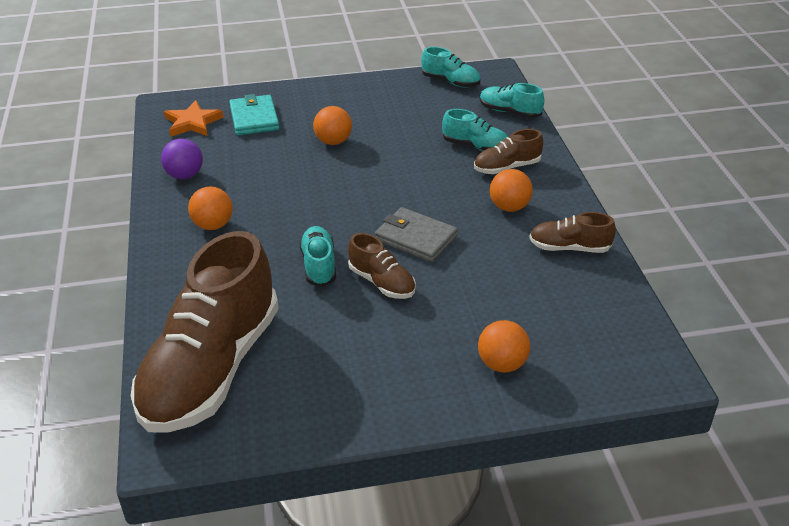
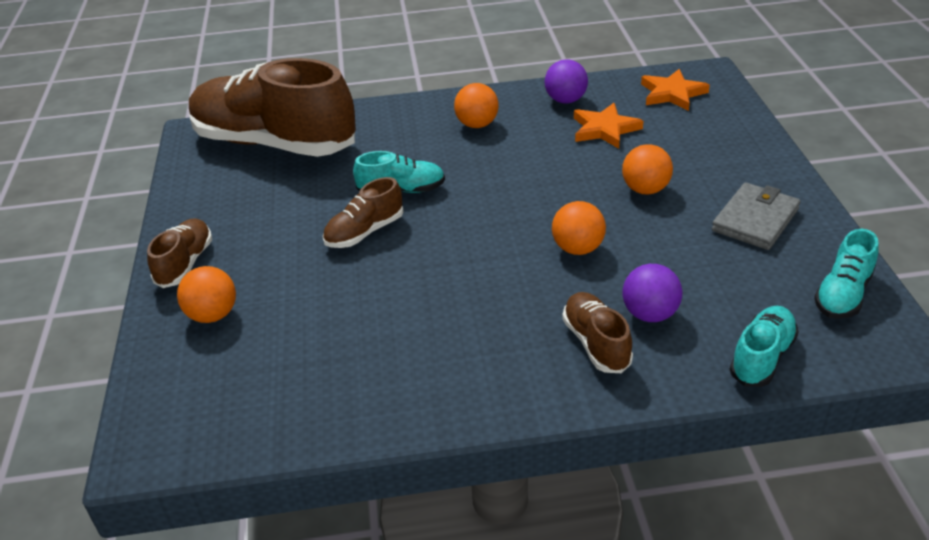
camera: 95 degrees right, 0 degrees up
(241, 156) = (605, 129): none -> orange star
(254, 118) = (690, 131): turquoise wallet -> none
(415, 238) = (439, 256): grey wallet -> grey wallet (755, 220)
(476, 146) = (649, 314): turquoise shoe -> purple ball
(509, 207) = (497, 339): orange ball -> orange ball (578, 249)
(569, 248) = (400, 392): brown shoe -> brown shoe (185, 263)

